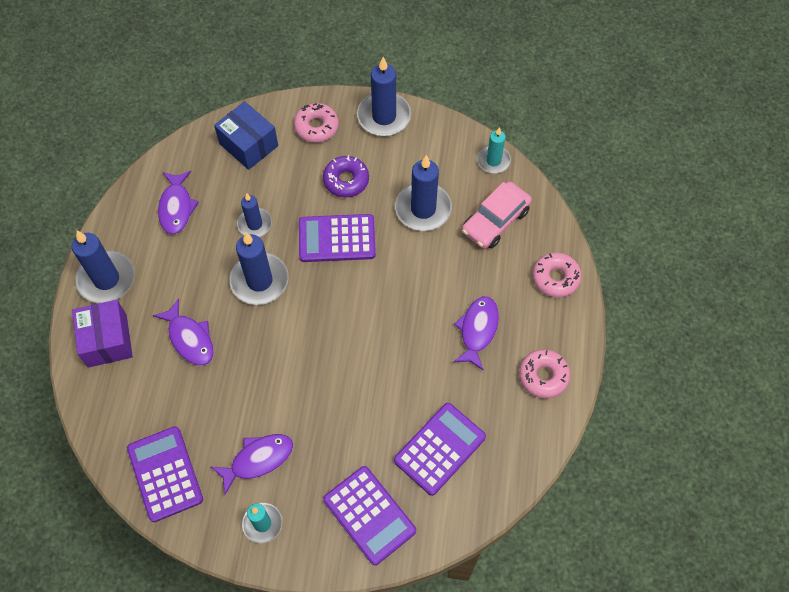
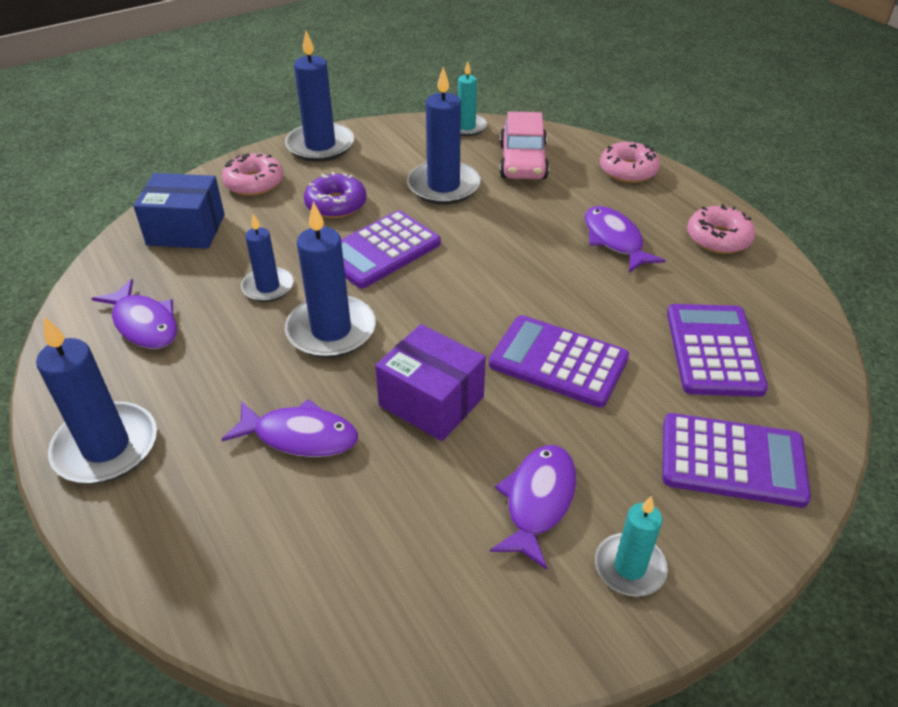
camera: 40 degrees left, 20 degrees down
(107, 340) = (174, 514): purple box -> purple box (431, 401)
(165, 474) = (432, 612): purple calculator -> purple calculator (558, 362)

